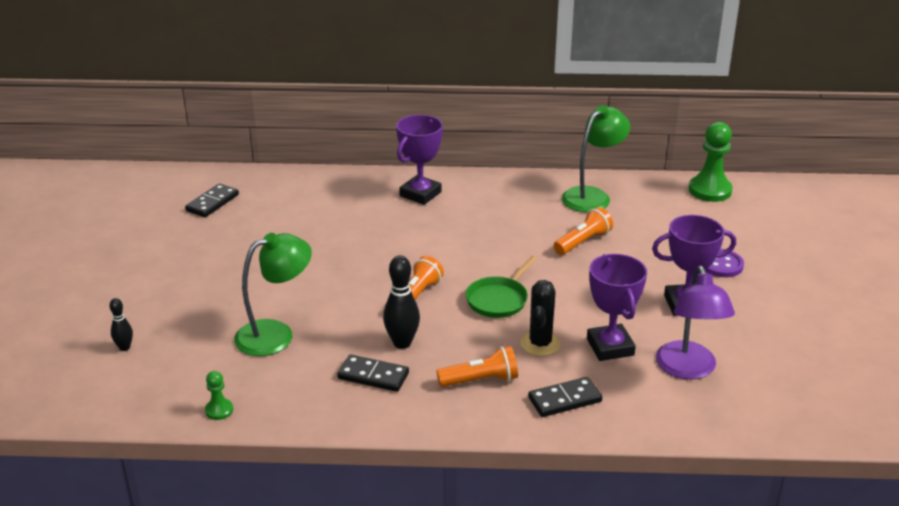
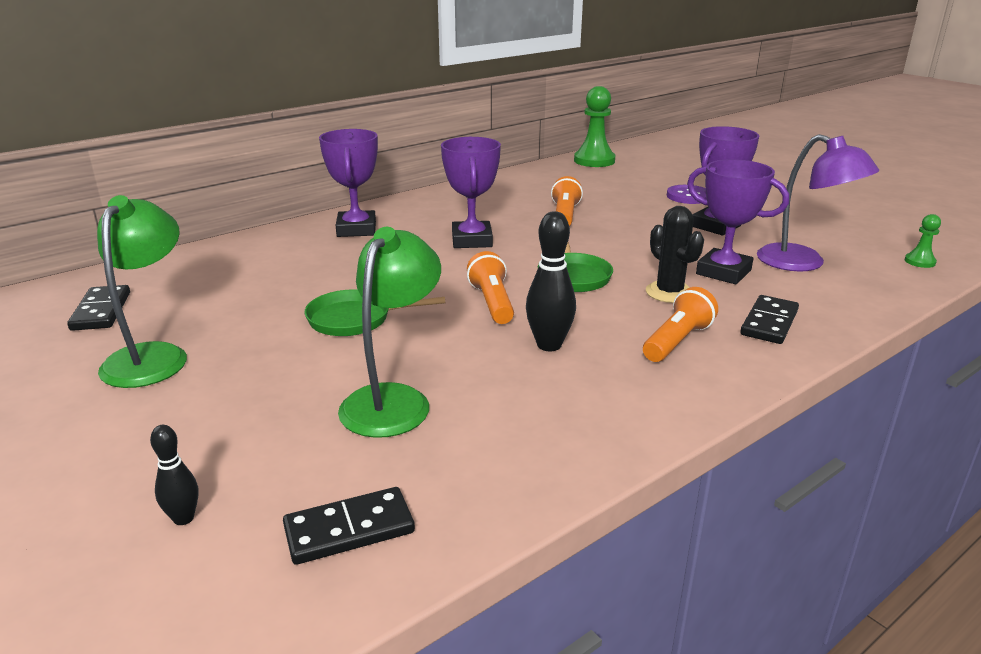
camera: 40 degrees left, 5 degrees down
(219, 410) = (454, 519): green pawn -> green pawn (919, 262)
(325, 270) = (355, 319): none -> green pan
(373, 376) = (573, 386): black domino -> black domino (349, 530)
(480, 237) = (472, 240): none -> purple trophy
(592, 196) = (515, 187): green lamp -> green lamp (152, 356)

